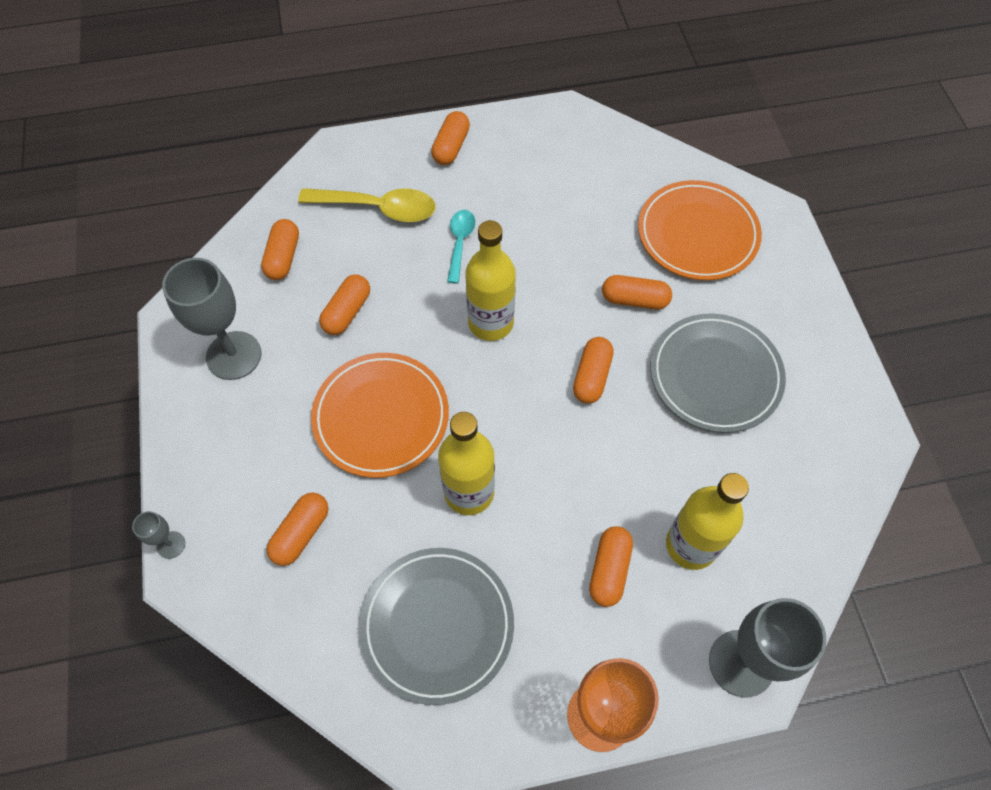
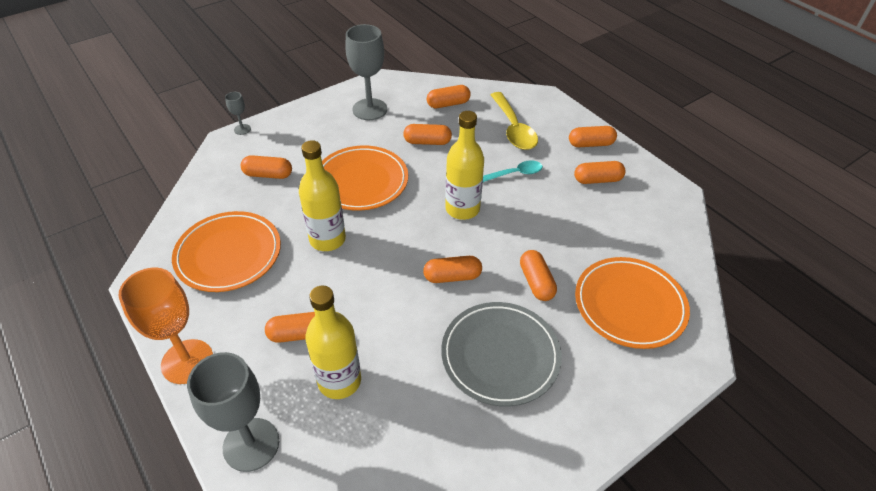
camera: 65 degrees right, 15 degrees down
(437, 625) = (228, 254): grey plate -> orange plate
(513, 171) = (597, 180): none -> orange capsule

